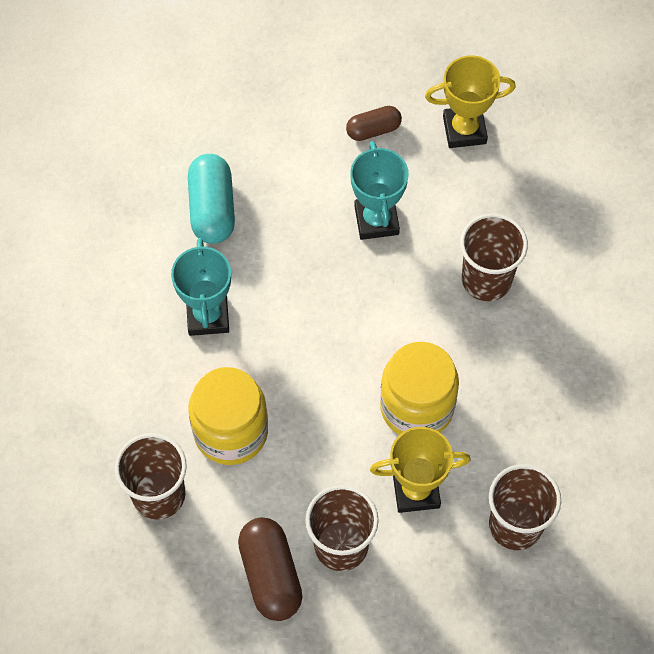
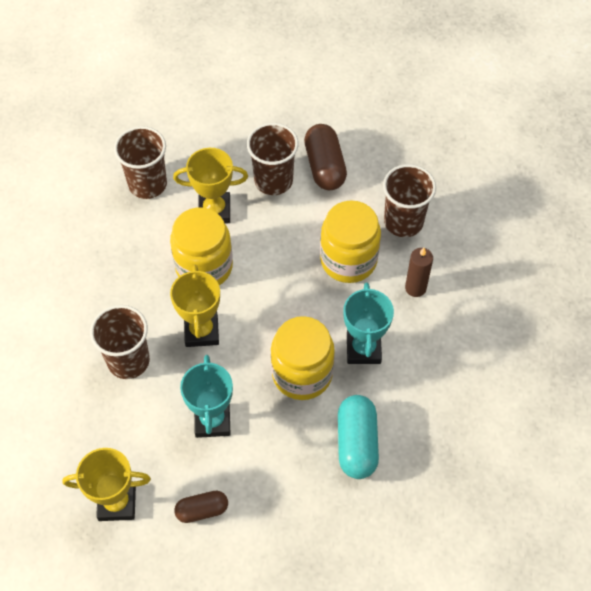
camera: 175 degrees left, 5 degrees down
(144, 400) = (415, 288): none -> brown candle
(279, 280) = (302, 374): none -> yellow jar
(406, 322) = (201, 331): none -> yellow trophy

